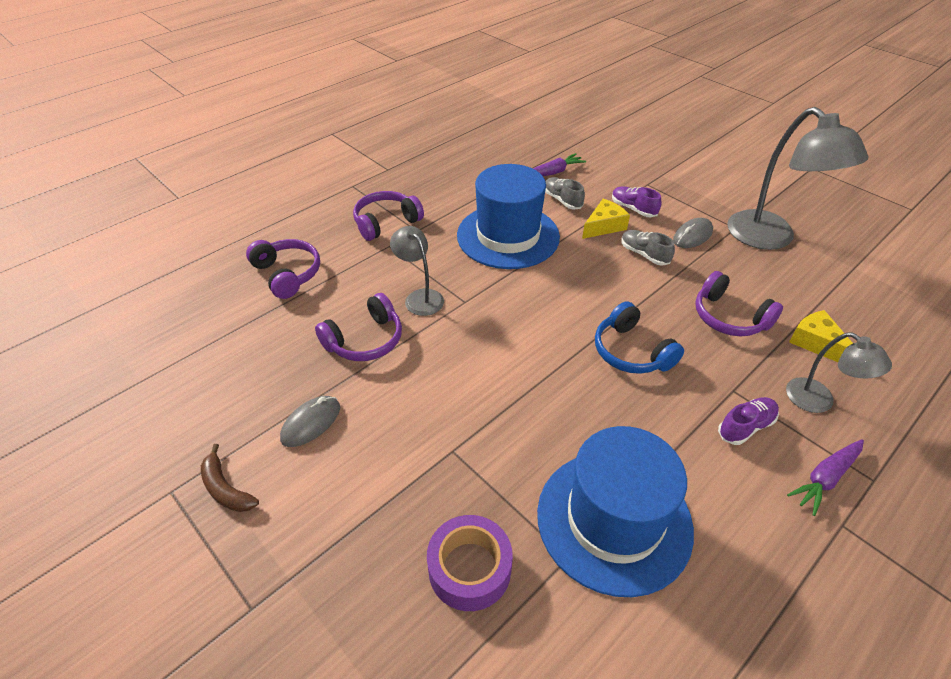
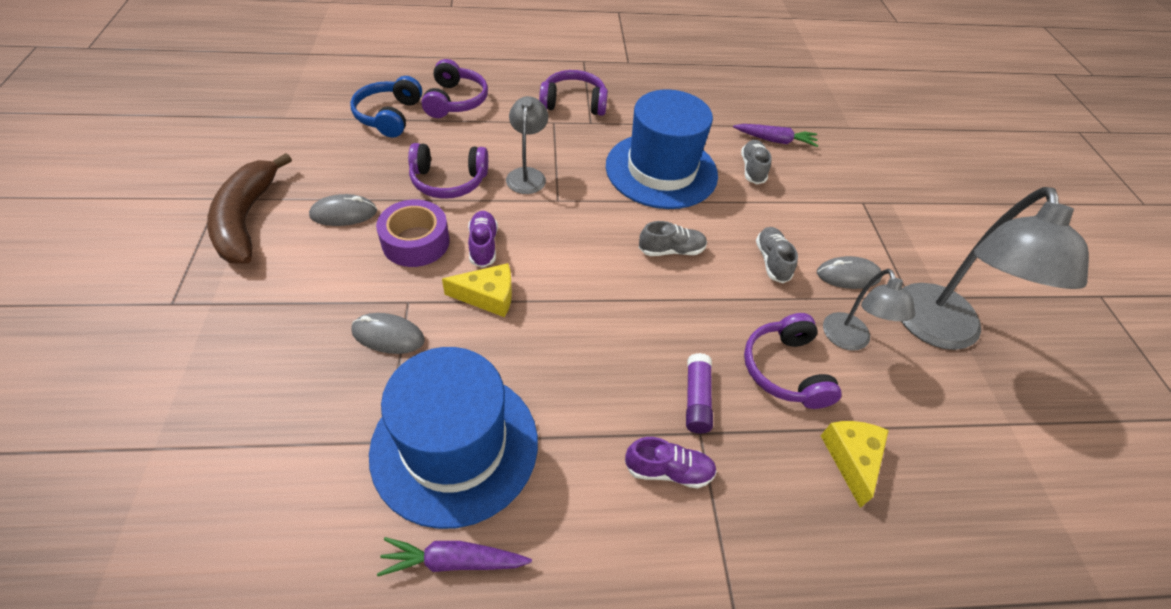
camera: 35 degrees right, 5 degrees up
(226, 488) = (247, 219): brown banana -> brown banana, size x1.90
(469, 569) = (315, 390): purple tape -> purple tape (416, 242)
(471, 486) = (388, 336): none -> grey mouse
(580, 287) = (671, 250): none -> grey shoe
(604, 226) = (764, 213): yellow cheese -> yellow cheese (488, 296)
(631, 351) = (646, 332): blue headphones -> blue headphones (389, 116)
(633, 209) = (816, 215): purple shoe -> purple shoe (483, 245)
(708, 371) = (696, 399): none -> purple glue stick
(819, 401) = (777, 509): grey lamp -> grey lamp (849, 340)
(825, 478) = (686, 575): purple carrot -> purple carrot (453, 561)

